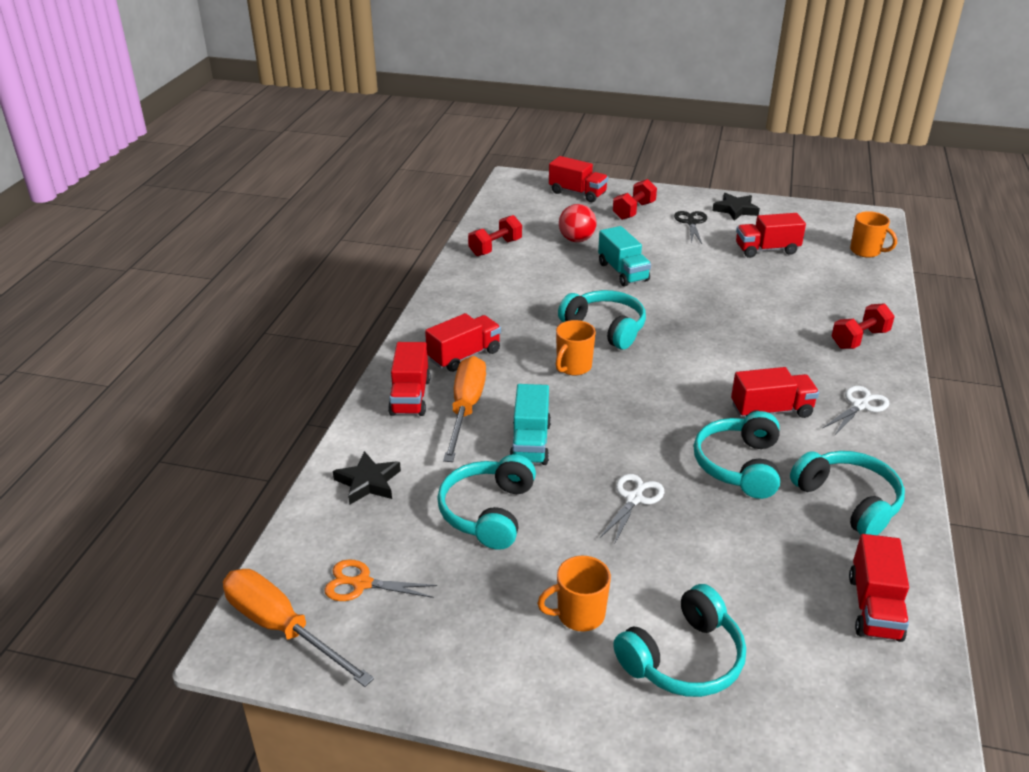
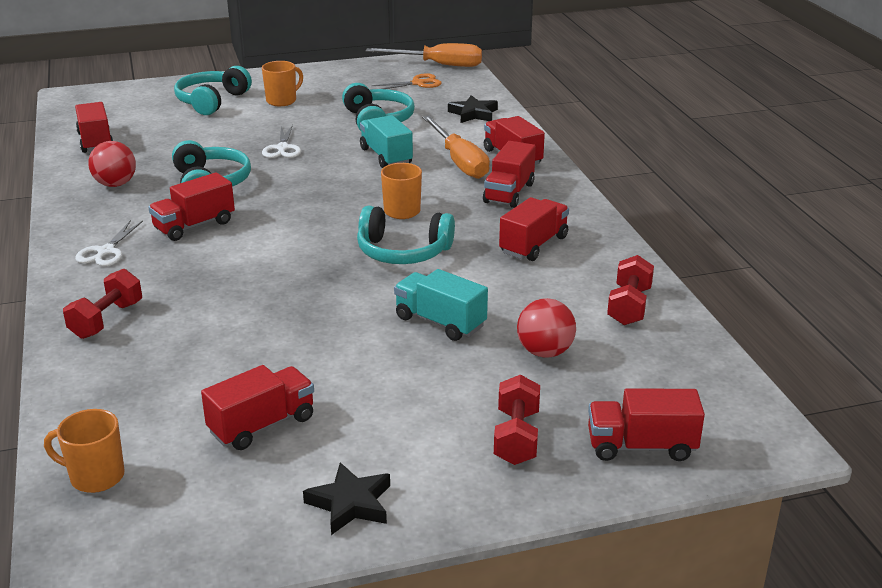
camera: 150 degrees right, 5 degrees down
(503, 303) = (533, 245): none -> red truck
(691, 223) = (408, 443): black scissors -> none
(848, 501) = (115, 184): turquoise headphones -> red ball

